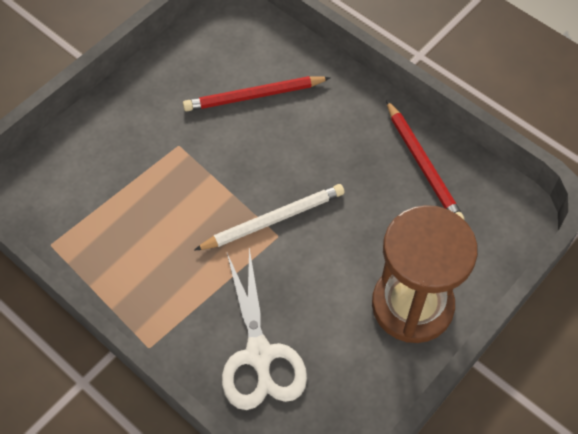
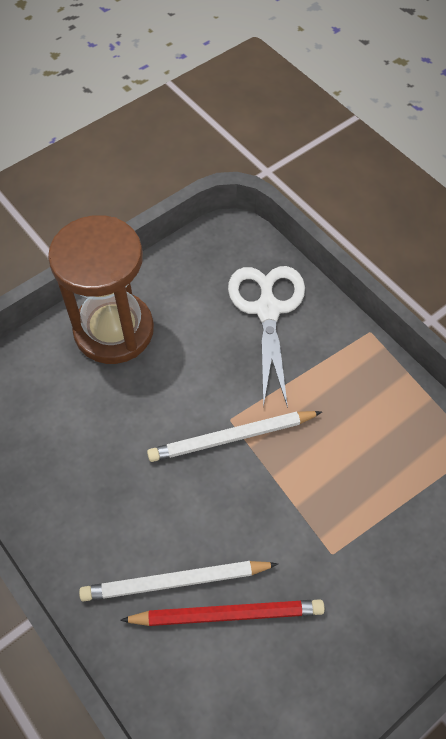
camera: 170 degrees left, 0 degrees up
(297, 109) = (175, 581): none -> white pencil
(423, 164) = (47, 476): red pencil -> none

